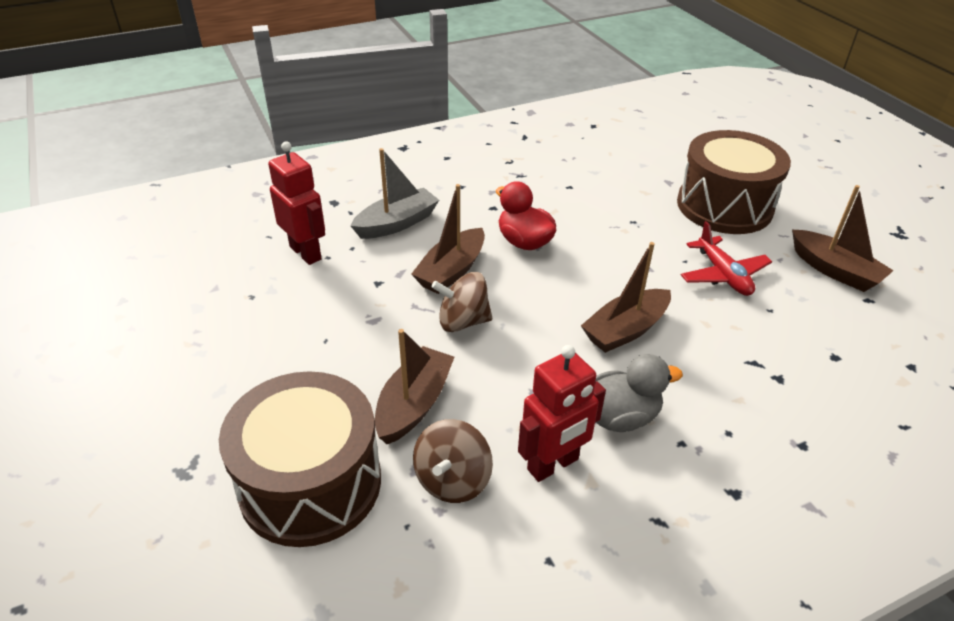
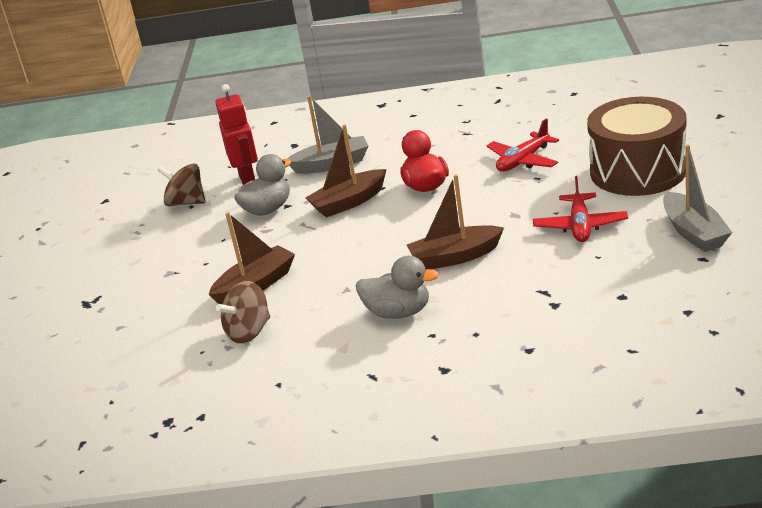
camera: 30 degrees right, 10 degrees down
(310, 483) = (158, 320): brown drum -> none
(357, 291) = (268, 209): none -> grey duck
(463, 321) = (330, 238): brown spinning top -> brown spinning top (186, 202)
(553, 465) = (324, 333): red robot -> none
(604, 203) = (523, 161): none -> red plane
(834, 270) = (694, 232): brown boat -> grey boat

